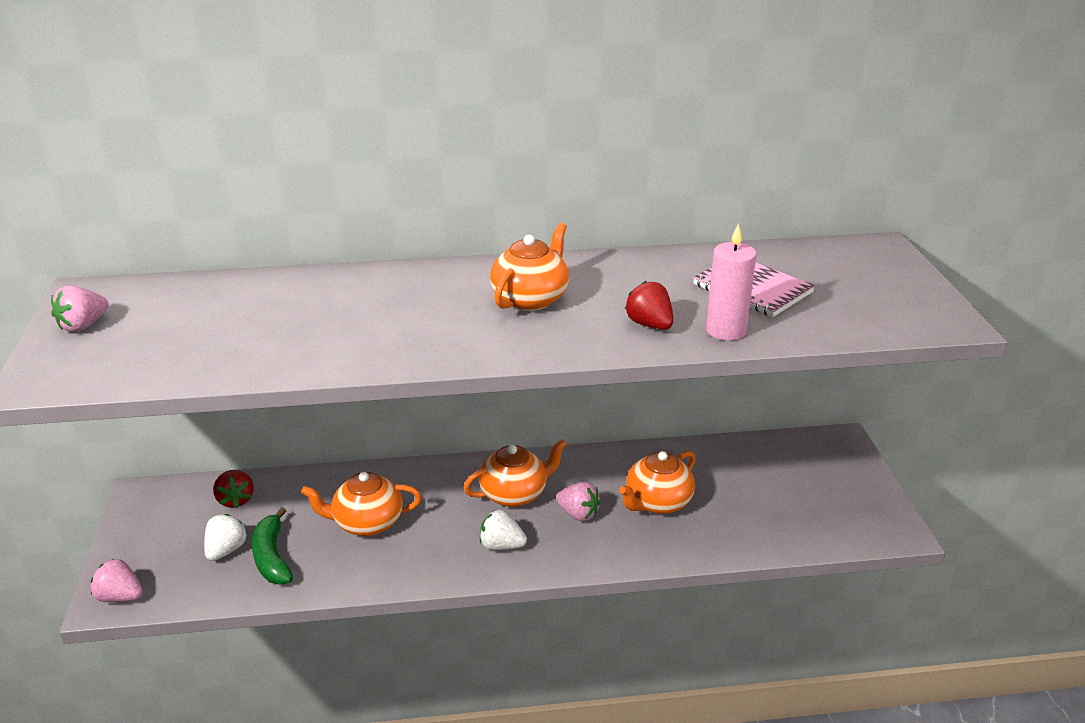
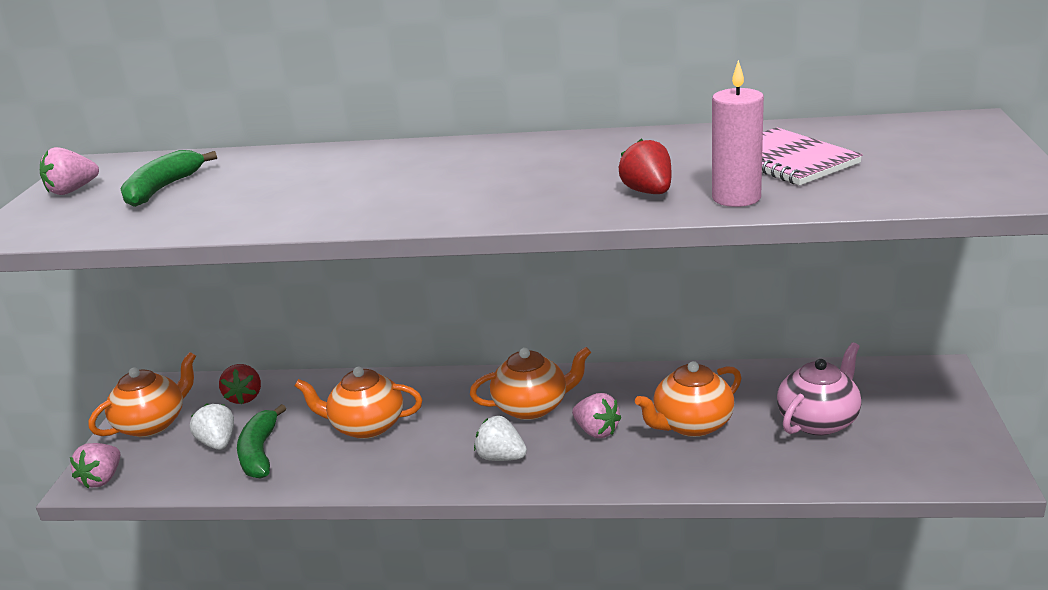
camera: 15 degrees right, 5 degrees down
(120, 597) = (102, 479): pink strawberry -> pink strawberry turned 105 degrees counterclockwise
(182, 323) = (163, 189): none -> green banana
(226, 550) = (218, 443): white strawberry -> white strawberry turned 60 degrees counterclockwise
(530, 299) = (525, 170): orange teapot -> orange teapot (152, 424)
(759, 492) = (818, 421): none -> pink teapot

